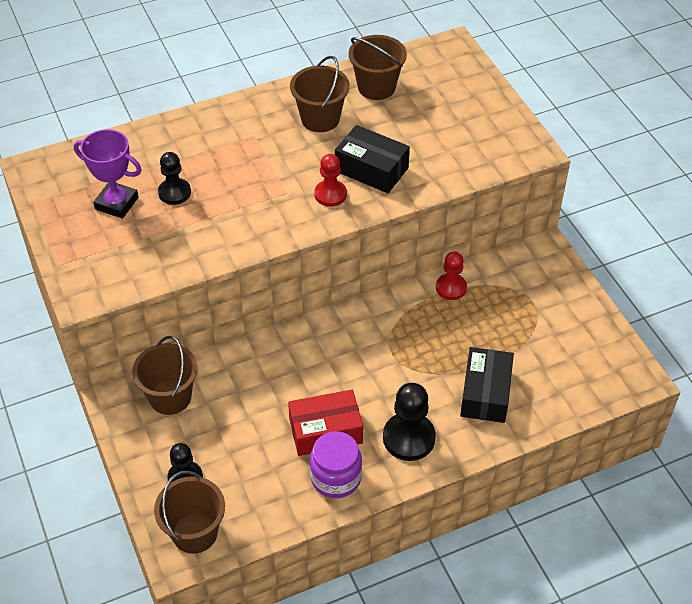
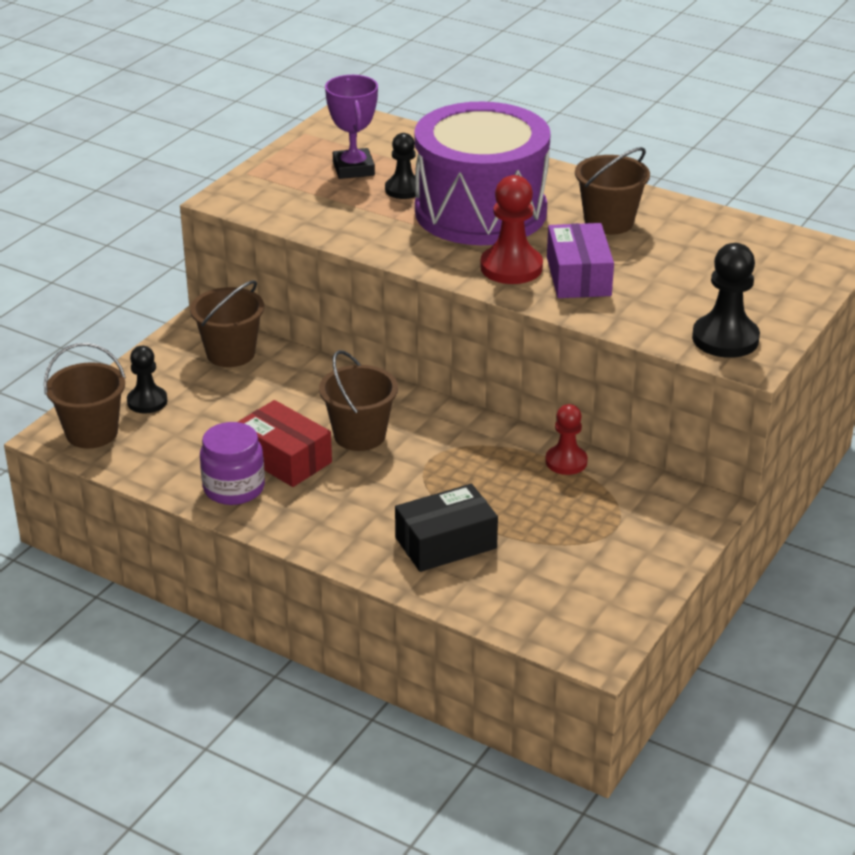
camera: 55 degrees right, 15 degrees down
(245, 170) = (480, 211): none -> purple drum
(330, 194) = (511, 267): red pawn -> red pawn, size x1.53
(371, 169) = (578, 276): black box -> purple box
(376, 87) = (702, 234): brown bucket -> brown bucket (359, 435)
(409, 438) = (330, 514): black pawn -> black pawn (725, 339)

